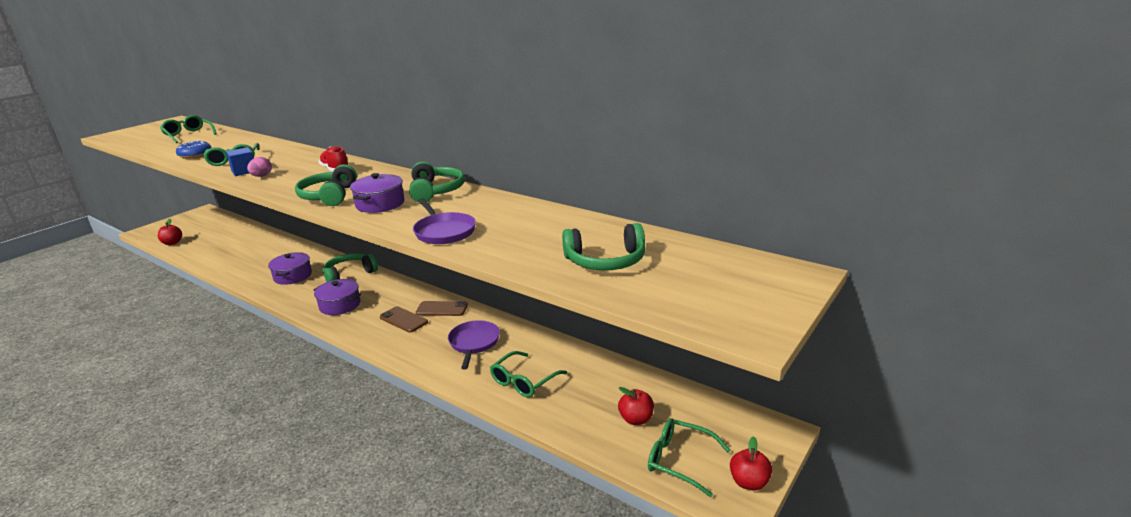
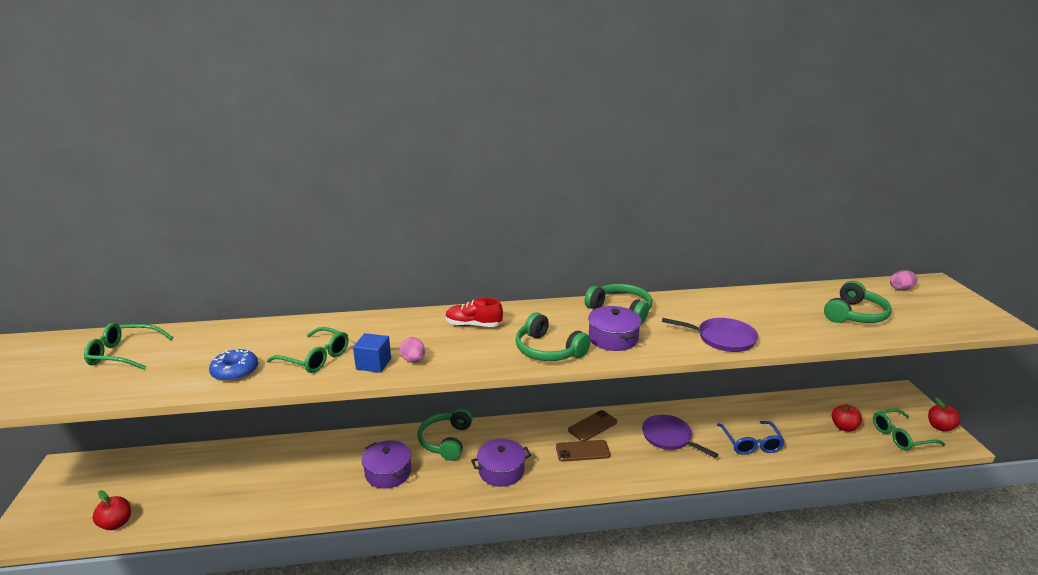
camera: 45 degrees left, 0 degrees up
(524, 381) = (751, 443): green glasses -> blue glasses
(731, 263) = (901, 289): none -> pink egg

